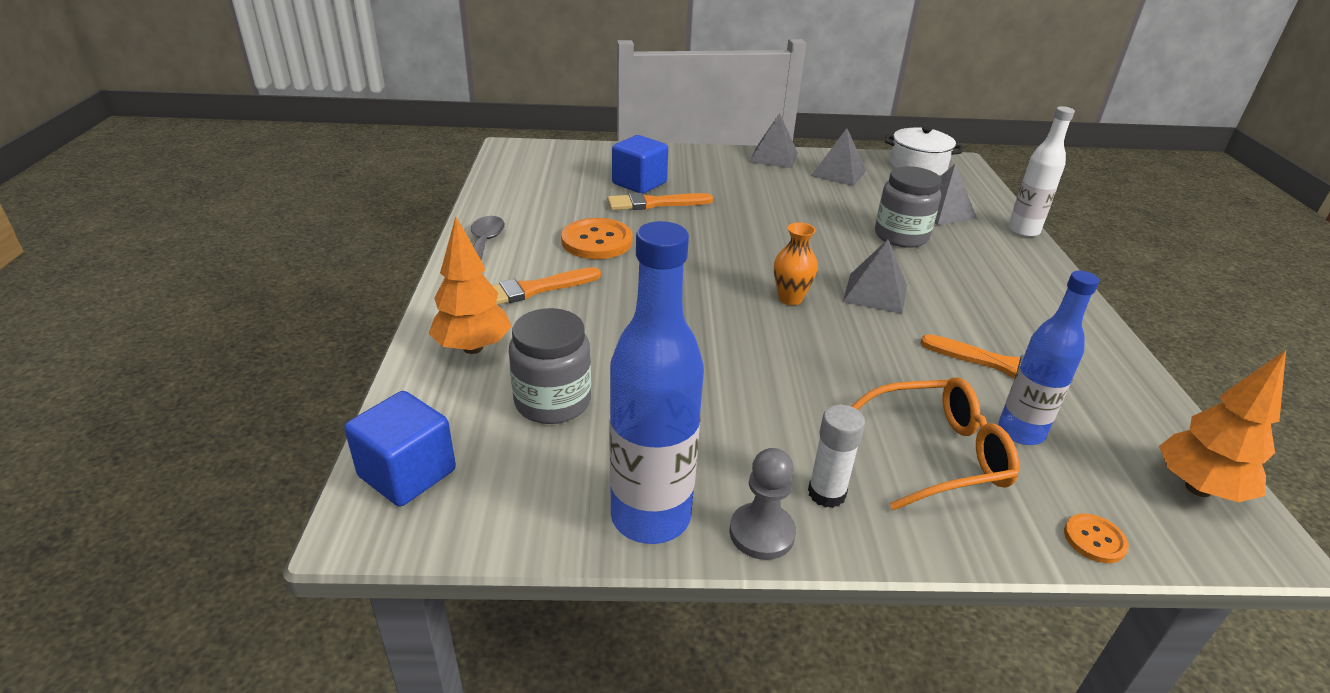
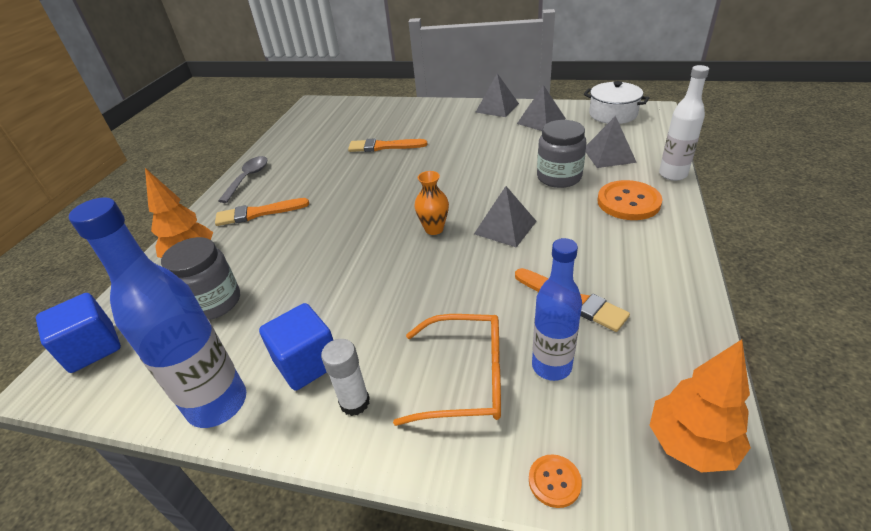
camera: 20 degrees right, 5 degrees up
(597, 241) = (324, 176): orange button -> orange button (628, 202)
(639, 183) = (383, 130): blue cube -> blue cube (307, 363)
(762, 533) = (285, 430): grey pawn -> none

